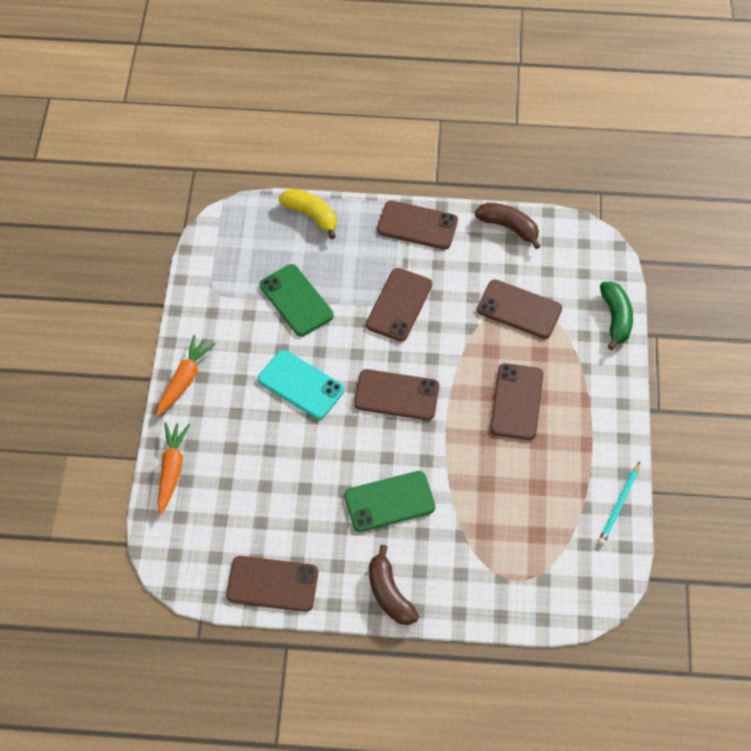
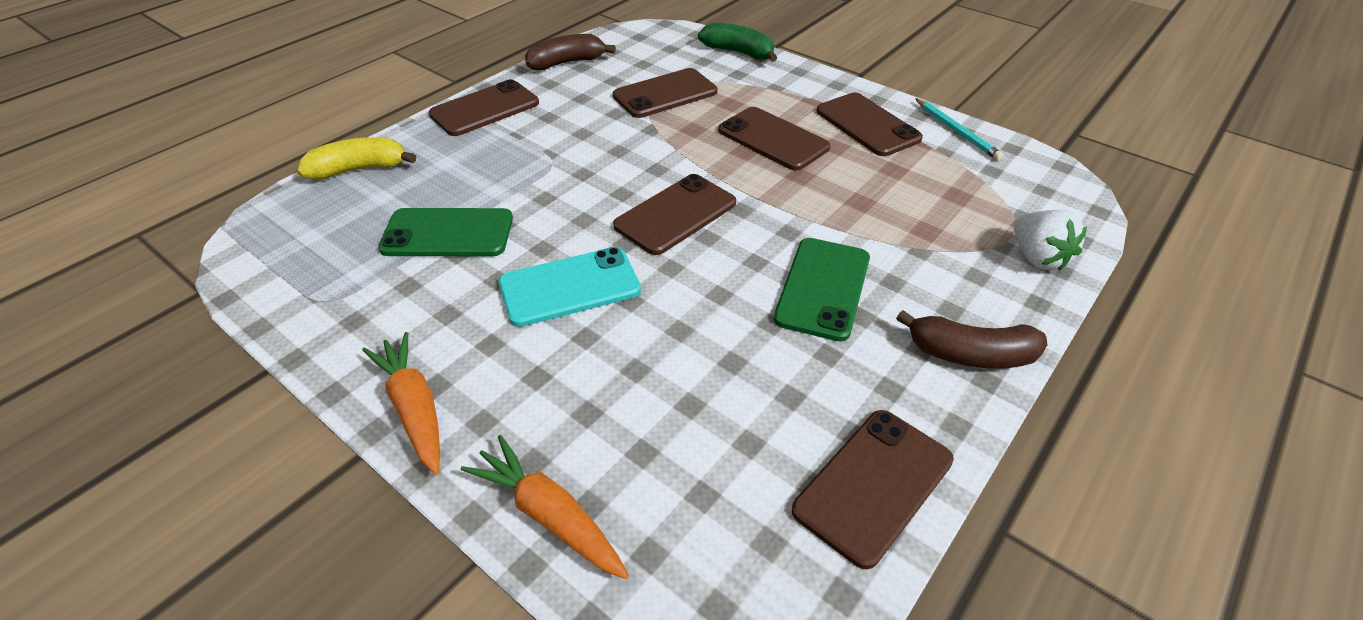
camera: 55 degrees left, 15 degrees down
(399, 305) = (561, 161): brown phone -> brown phone (867, 125)
(503, 600) = (1037, 258): none -> white strawberry

